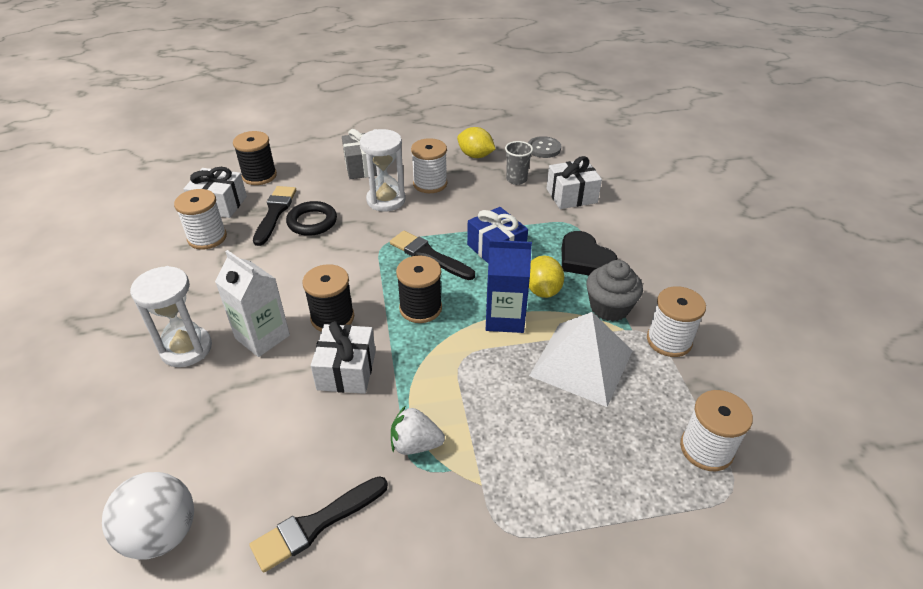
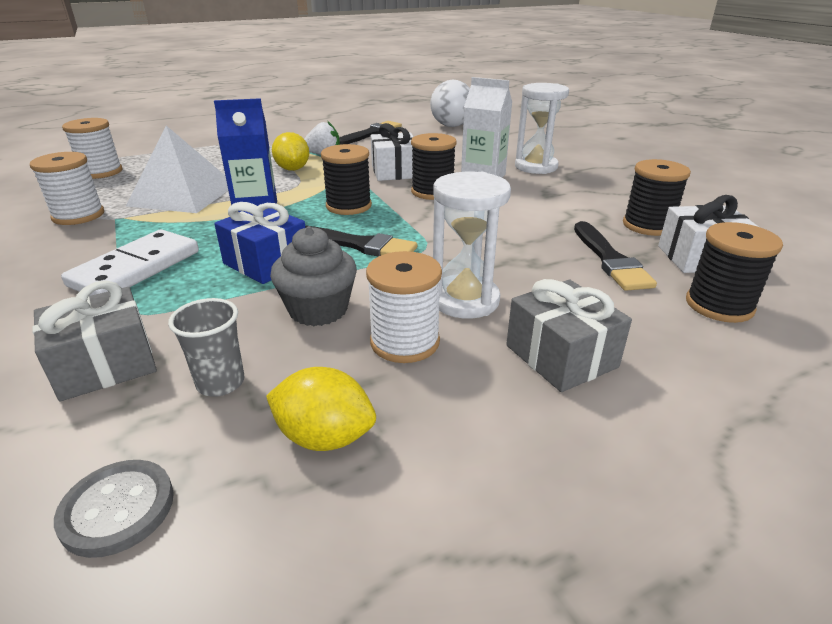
camera: 165 degrees right, 10 degrees down
(207, 238) = (648, 225): white spool -> black spool
(312, 222) = (545, 257): black ring -> none
(542, 290) = (208, 233): yellow lemon -> yellow lemon (292, 169)
(571, 196) = (105, 364): white gift -> grey gift
(584, 259) = (136, 268): black heart -> white domino
(609, 308) = (130, 229): grey cupcake -> grey cupcake (318, 310)

